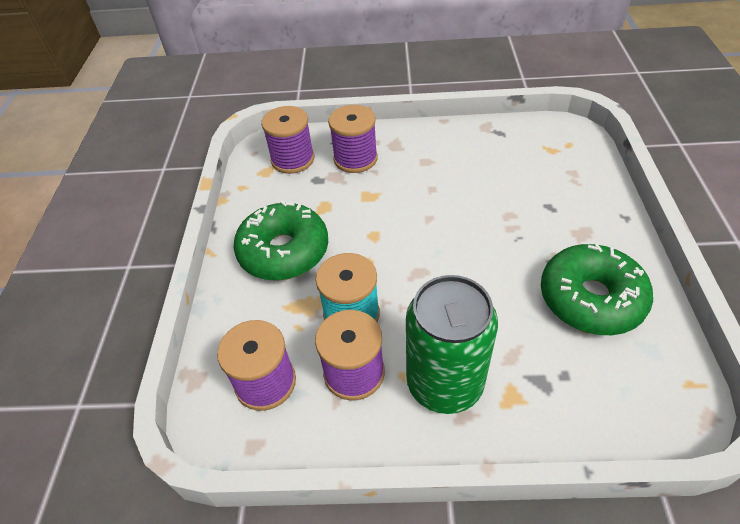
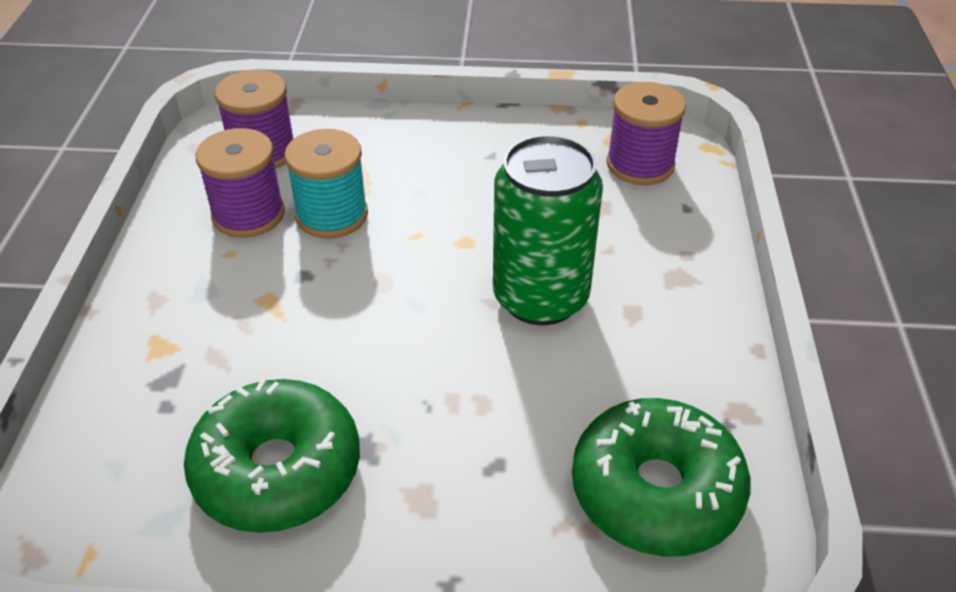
camera: 90 degrees right, 5 degrees down
(284, 251) = (451, 160): green donut -> green donut (656, 491)
(355, 159) = (640, 229): purple spool -> none
(444, 383) = (203, 287): green can -> green can (540, 297)

